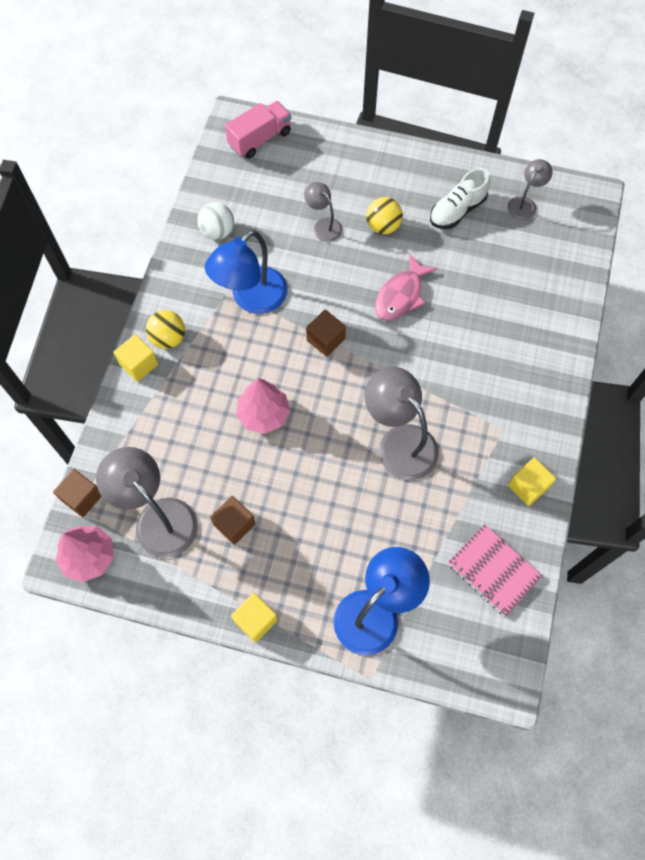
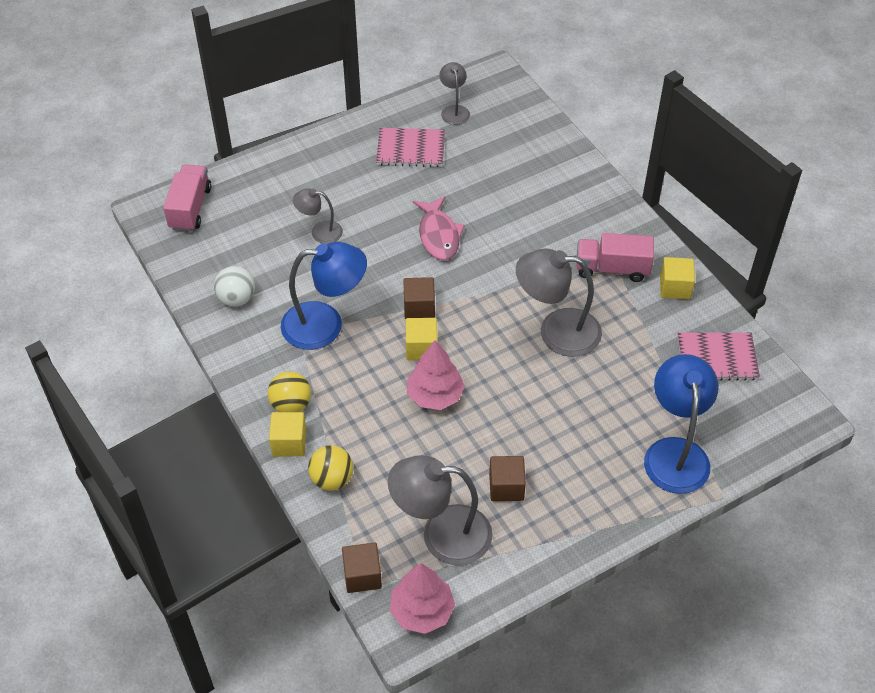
camera: 45 degrees left, 15 degrees down
(251, 299) = (325, 325): blue lamp -> blue lamp turned 90 degrees counterclockwise
(255, 620) = (601, 535): yellow cube -> yellow cube (421, 348)
(383, 226) = (368, 199): yellow ball -> yellow ball (332, 479)
(457, 210) = (411, 149): white shoe -> pink notebook
(497, 429) = (612, 268): none -> pink truck

